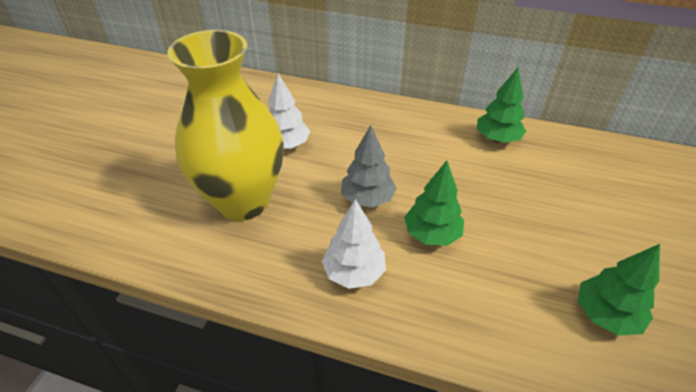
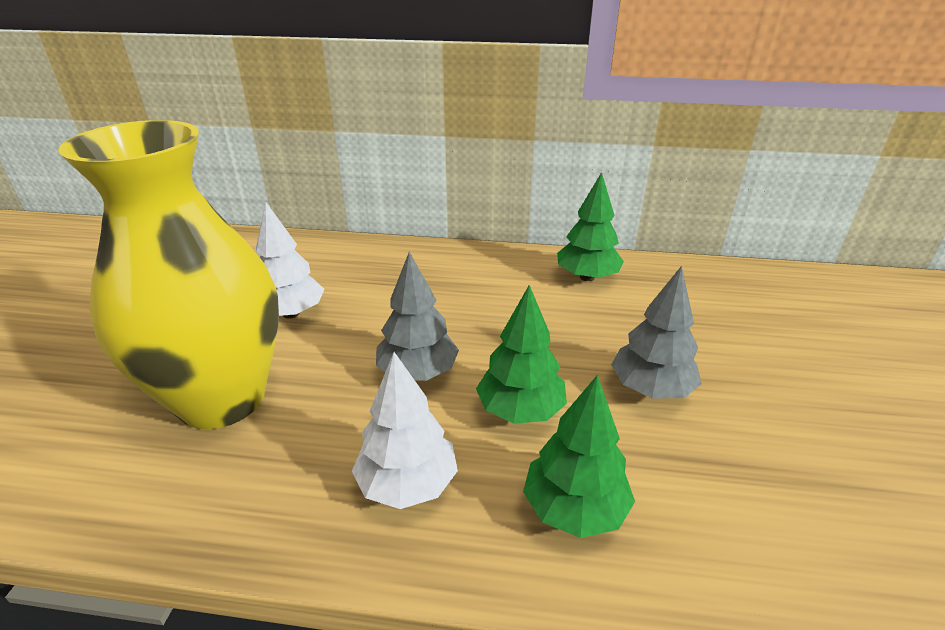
camera: 10 degrees left, 10 degrees down
(524, 230) = (651, 389): none -> grey tree
(605, 315) = (796, 493): green tree -> green tree (574, 509)

